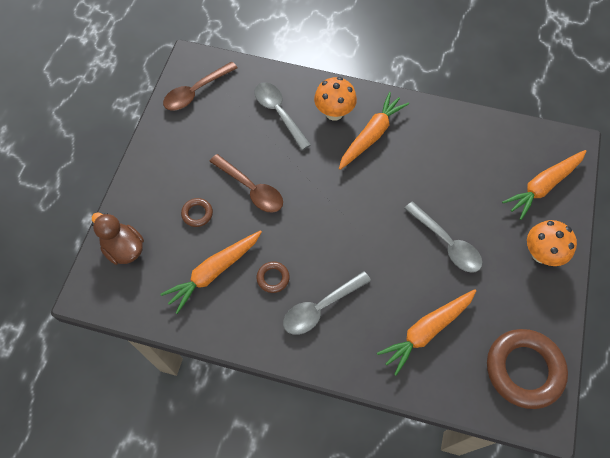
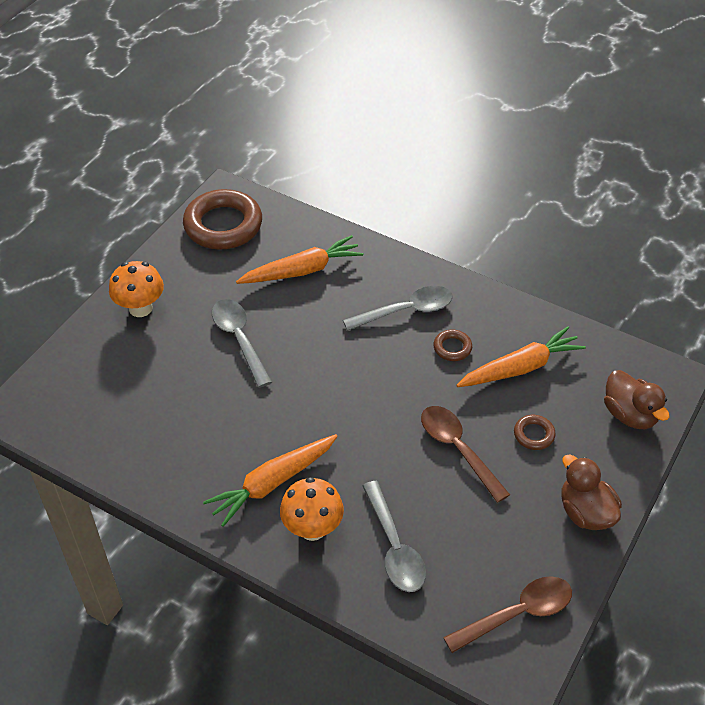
camera: 165 degrees left, 15 degrees down
(156, 163) = (585, 512): none -> brown duck
(543, 186) = (89, 372): orange carrot -> none

